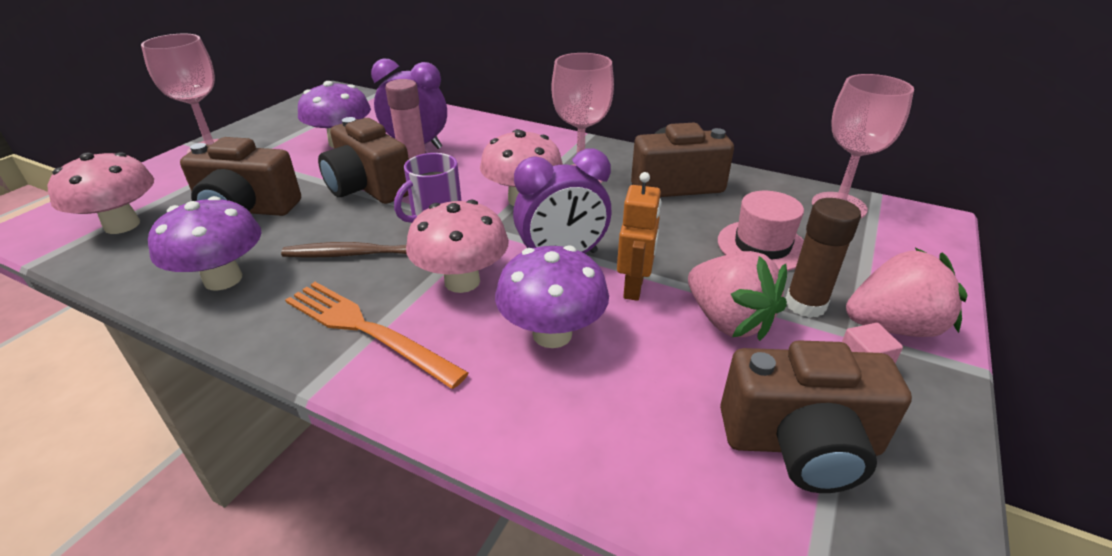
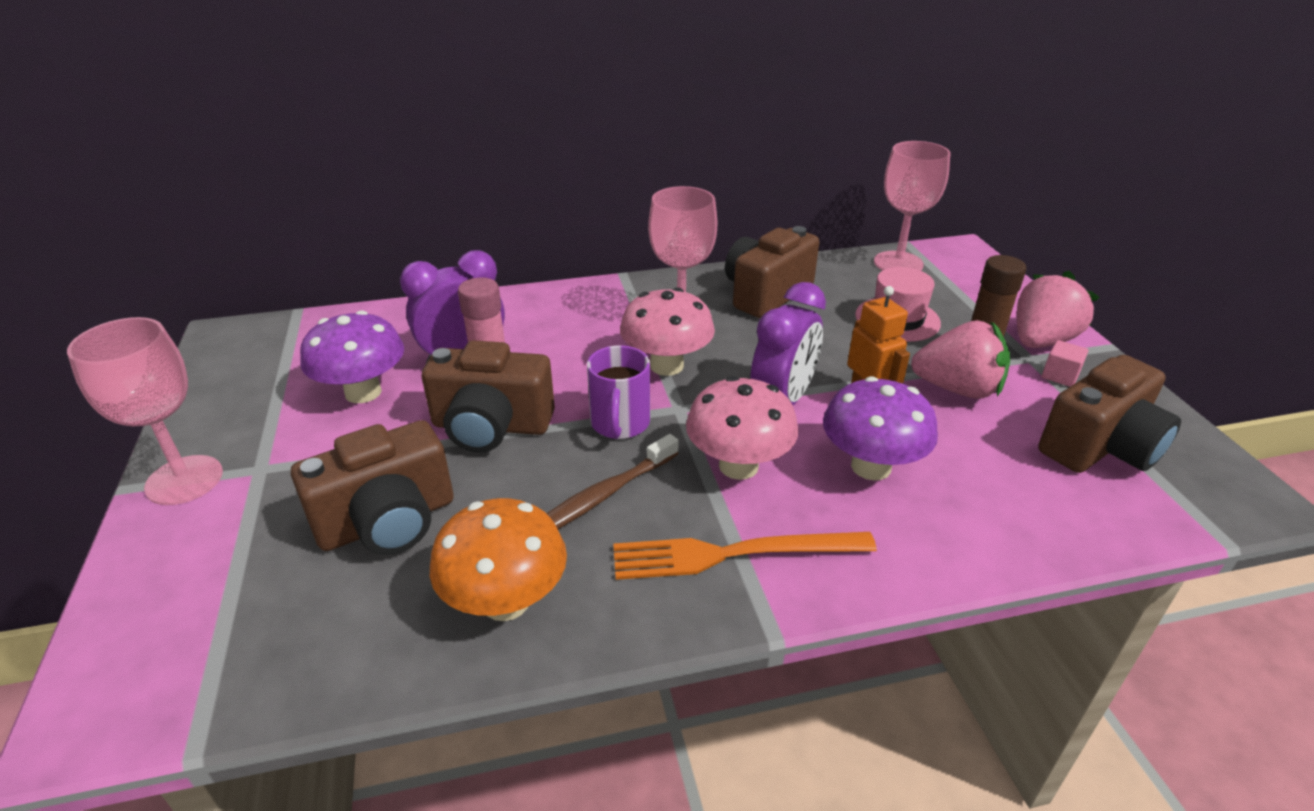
camera: 40 degrees left, 0 degrees up
(122, 225) = (243, 629): pink mushroom -> none
(223, 279) = (506, 601): purple mushroom -> orange mushroom

